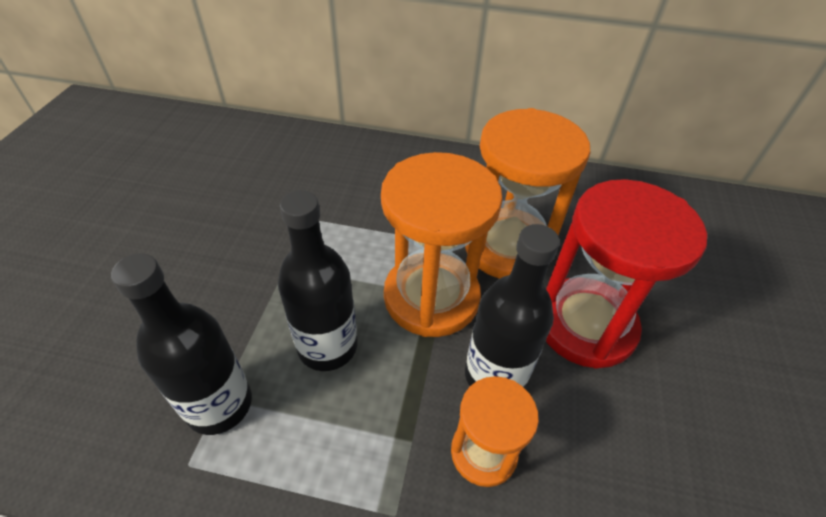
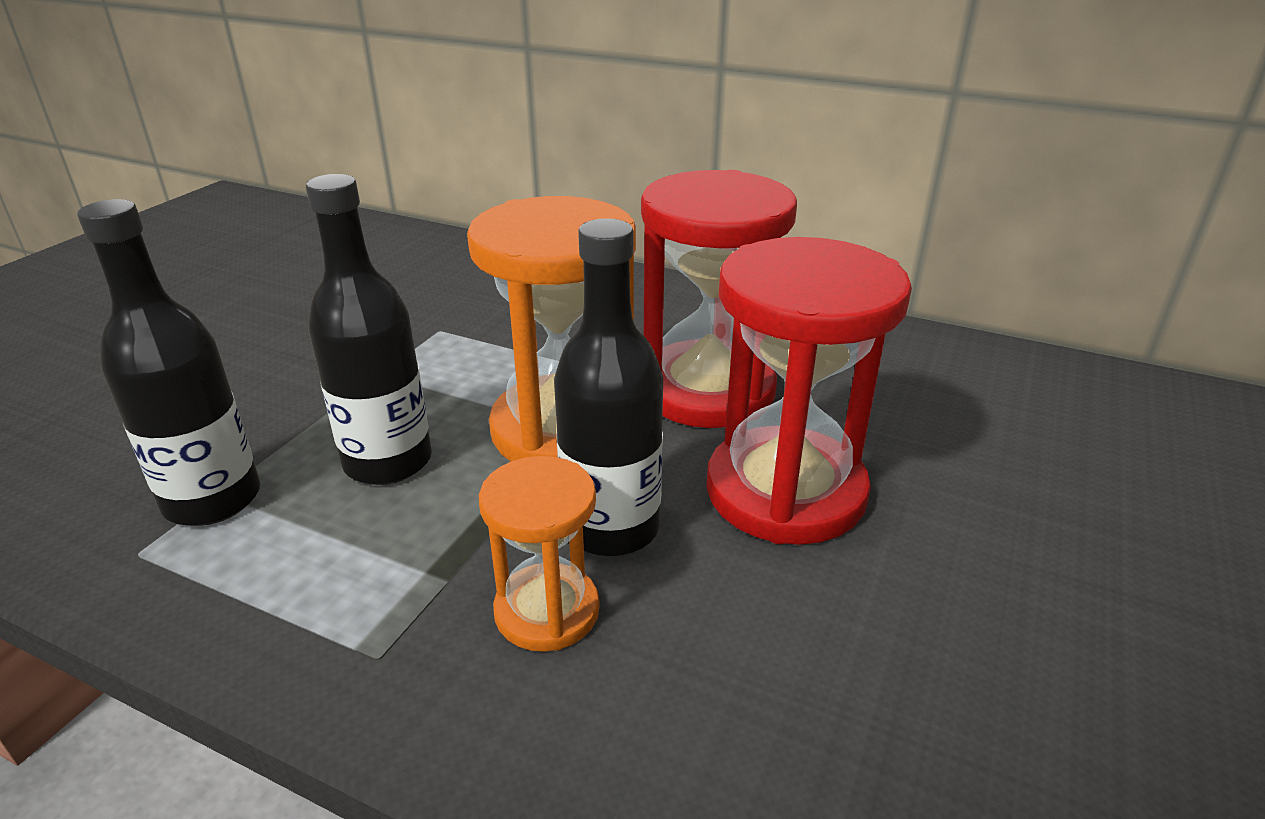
camera: 15 degrees right, 15 degrees down
(507, 247) = (707, 390): orange hourglass -> red hourglass

